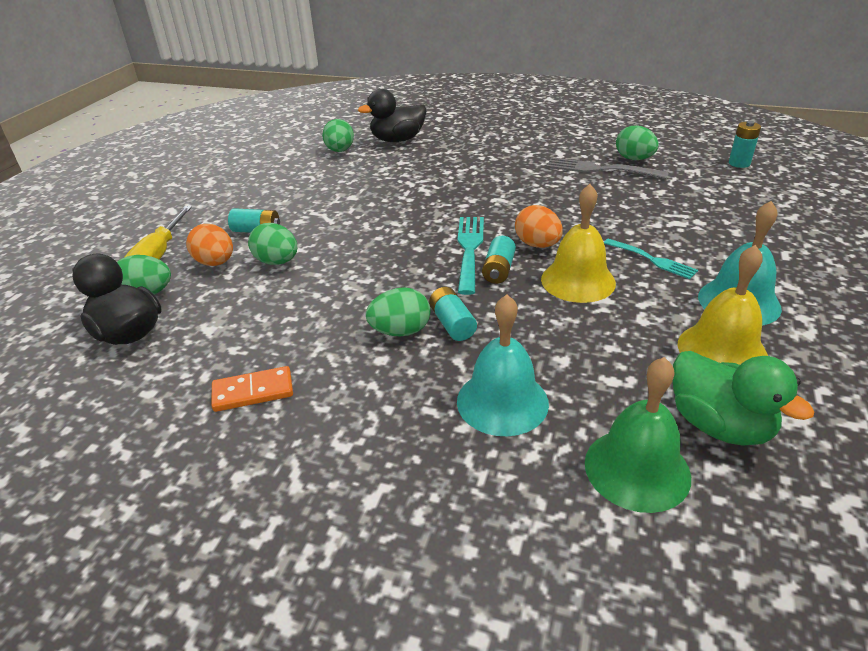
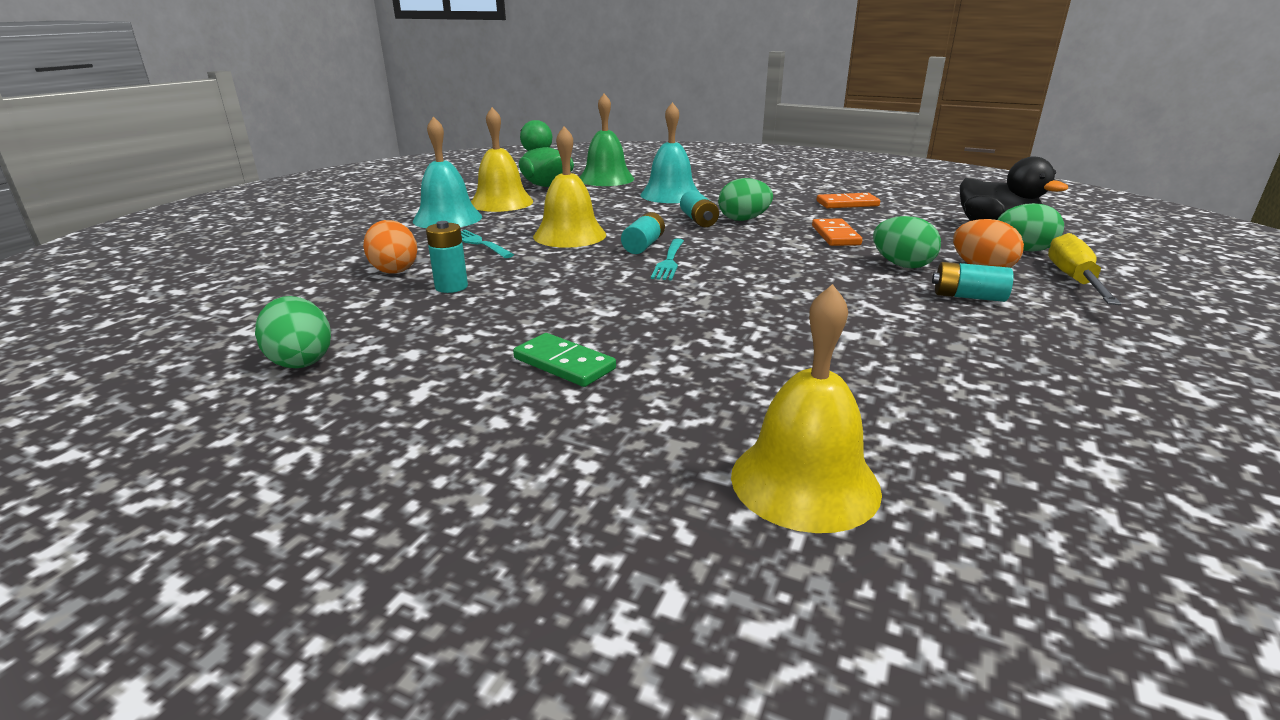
camera: 175 degrees left, 10 degrees down
(309, 305) = (835, 235): none -> orange domino
(340, 151) = (955, 455): green egg -> none
(397, 140) = (805, 482): black duck -> yellow bell
(469, 250) = (669, 261): turquoise fork -> turquoise fork, size x0.66
(503, 168) = (564, 364): none -> green domino
(537, 245) = (588, 260): orange egg -> orange egg (394, 270)
(600, 169) = (392, 345): grey fork -> none
(739, 163) = (149, 335): turquoise battery -> turquoise battery (451, 287)

